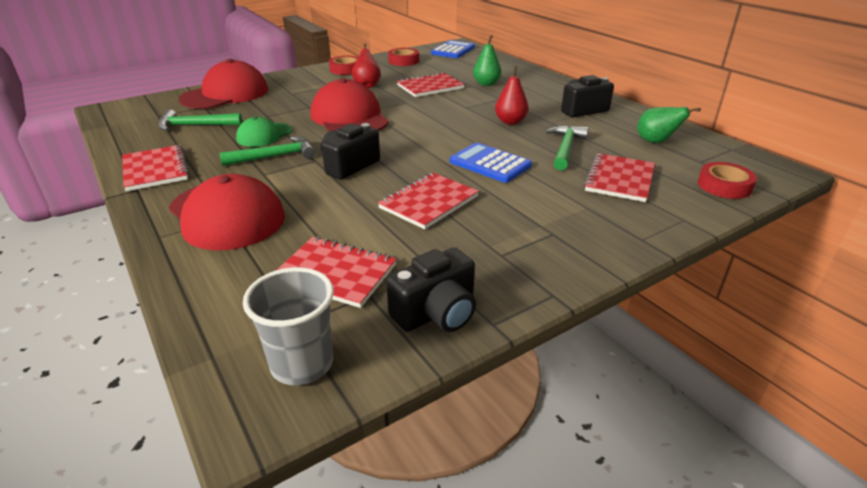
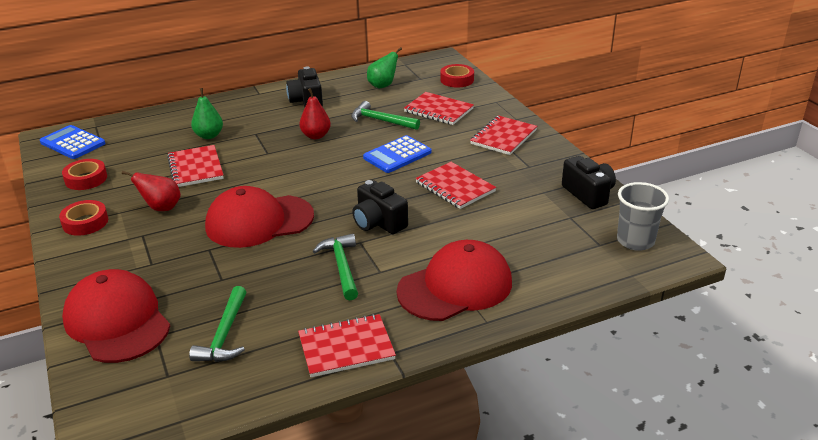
camera: 80 degrees left, 0 degrees up
(264, 135) = (281, 277): green cap -> none
(335, 273) = (546, 230): red notebook -> red notebook (503, 137)

